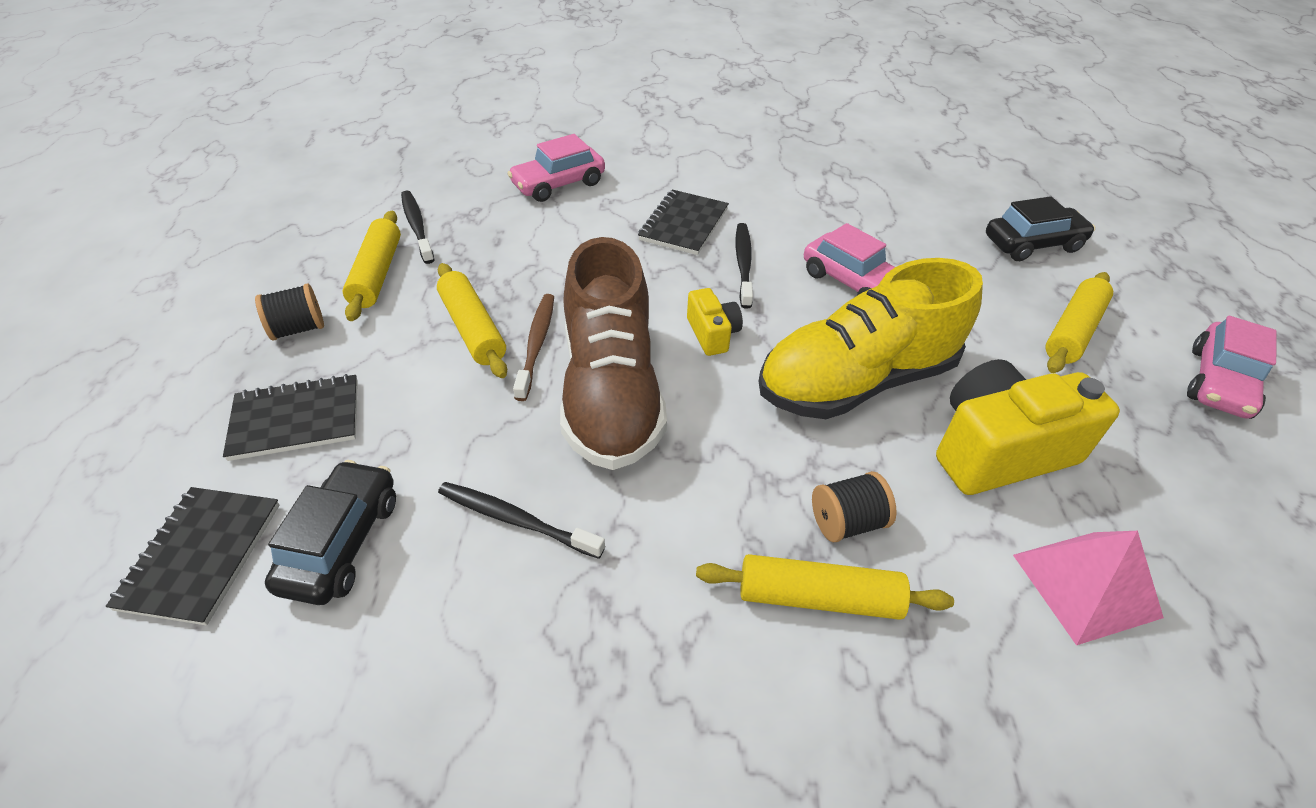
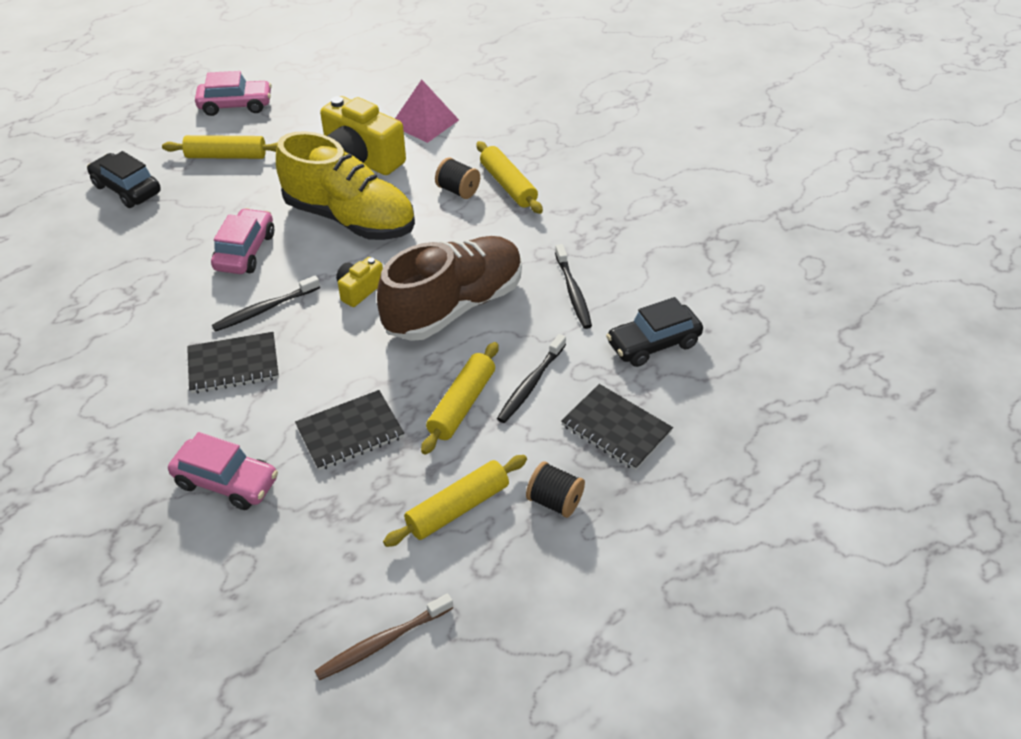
camera: 125 degrees left, 0 degrees up
(201, 555) = (718, 389): black notebook -> black notebook (350, 432)
(417, 226) = (375, 535): black toothbrush -> black toothbrush (530, 384)
(536, 344) = (445, 363): brown toothbrush -> brown toothbrush (382, 642)

